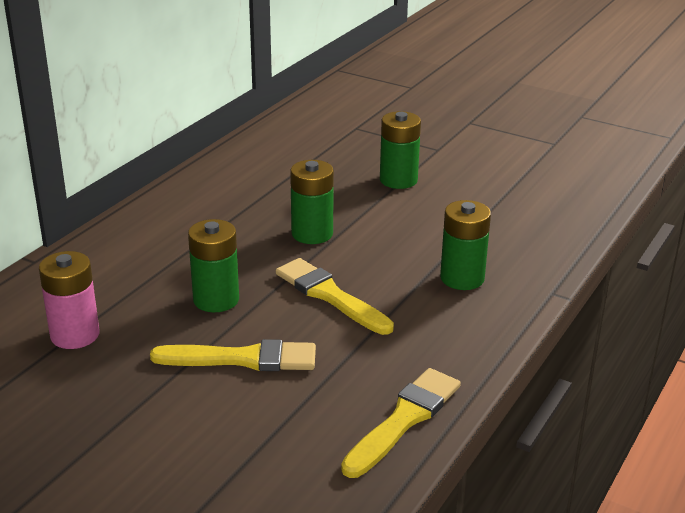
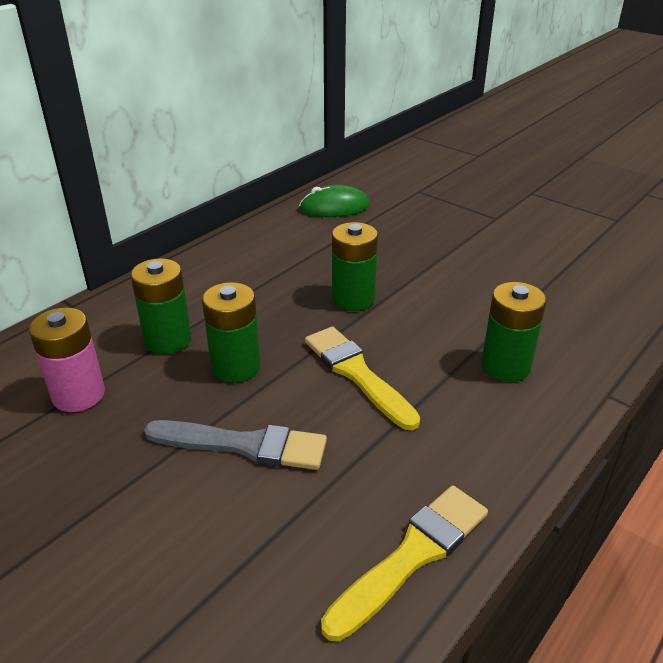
camera: 10 degrees right, 5 degrees up
(243, 359) = (244, 445): yellow brush -> grey brush
(273, 149) = (334, 207): none -> green mouse
(398, 180) = (452, 247): green battery -> green battery (168, 340)

